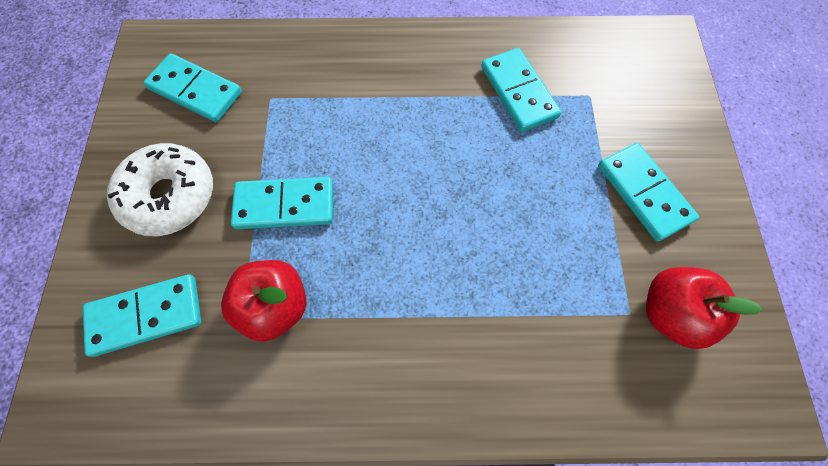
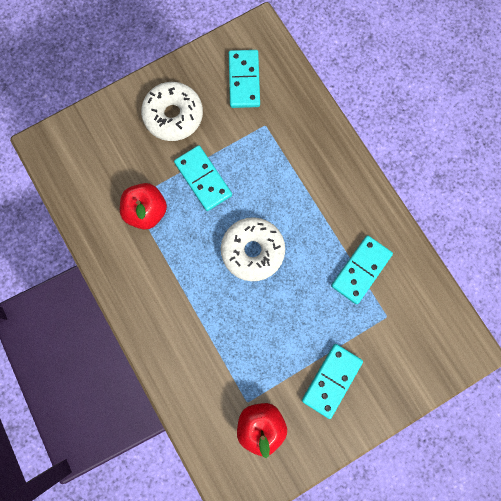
camera: 60 degrees right, 10 degrees up
(146, 316) = (107, 152): turquoise domino -> none
(422, 196) = (252, 251): none -> white donut

